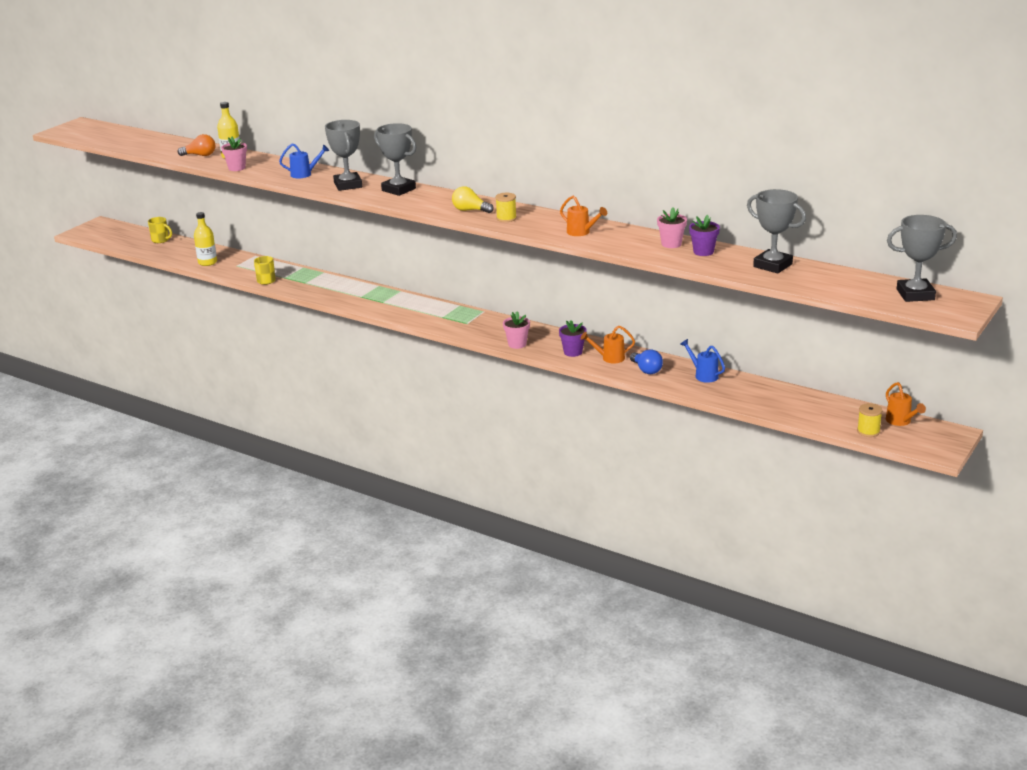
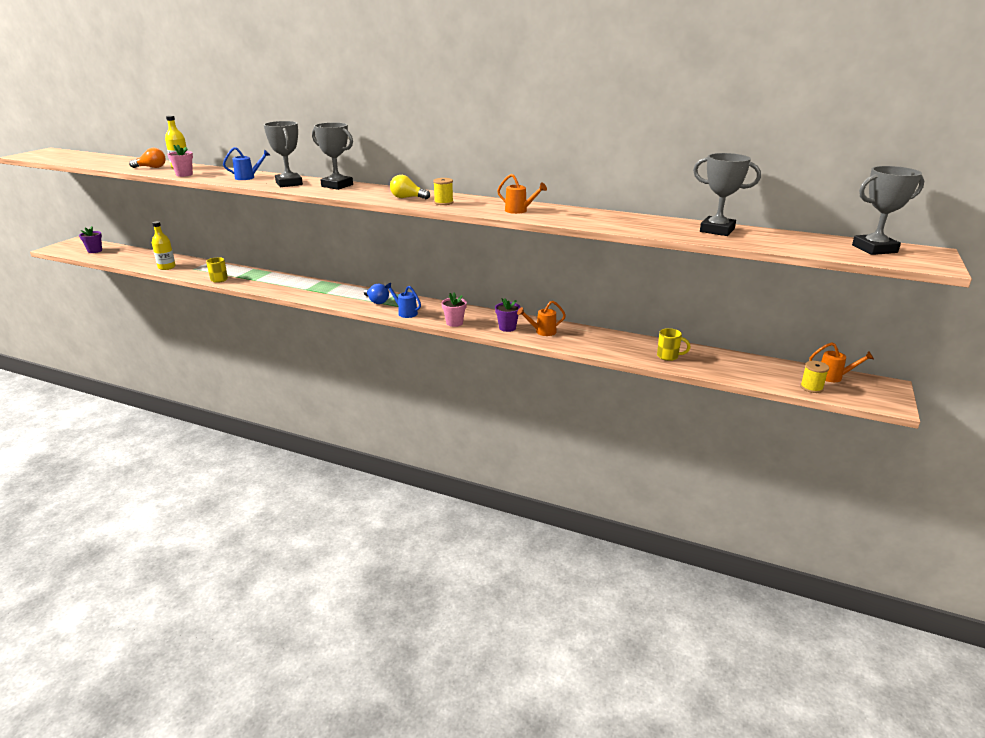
camera: 10 degrees left, 0 degrees up
(161, 240) = (127, 252): yellow mug -> yellow mug (668, 356)
(646, 370) = (579, 340): blue light bulb -> blue light bulb (376, 301)
(671, 244) = (609, 217): pink flower pot -> none
(703, 252) = (643, 222): purple flower pot -> purple flower pot (95, 251)
(703, 375) = (633, 343): blue watering can -> blue watering can (405, 313)
(900, 421) = (834, 377): orange watering can -> orange watering can turned 45 degrees counterclockwise

